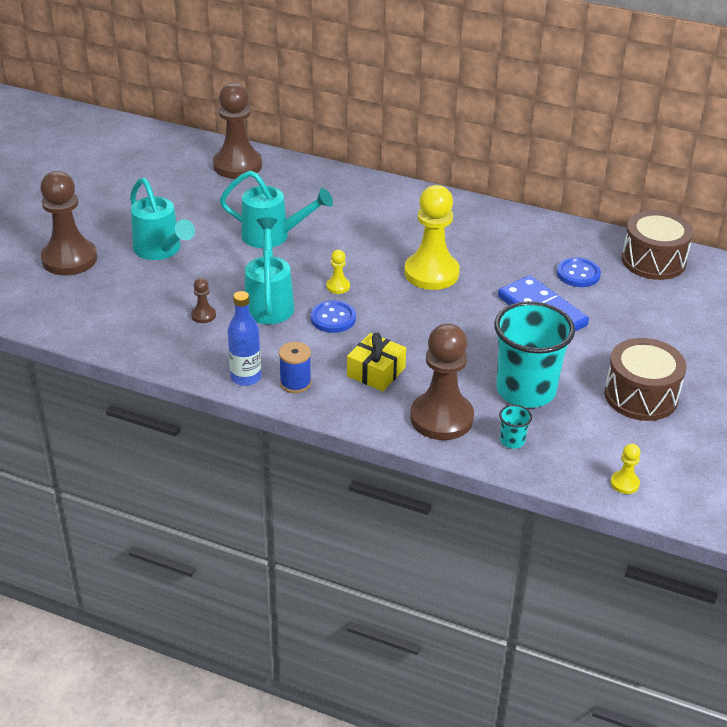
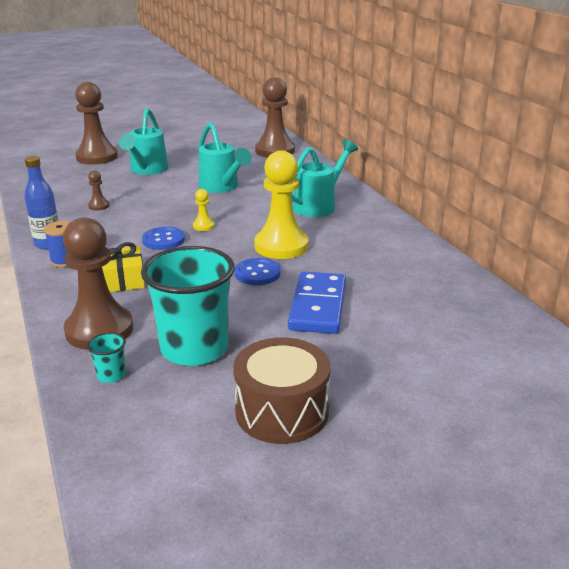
camera: 45 degrees right, 10 degrees down
(269, 302) = (146, 216): turquoise watering can -> turquoise watering can (319, 205)
(578, 274) = (400, 297): blue button -> blue button (257, 273)
(624, 483) = (124, 470): yellow pawn -> none
(653, 260) = (496, 321): brown drum -> none

